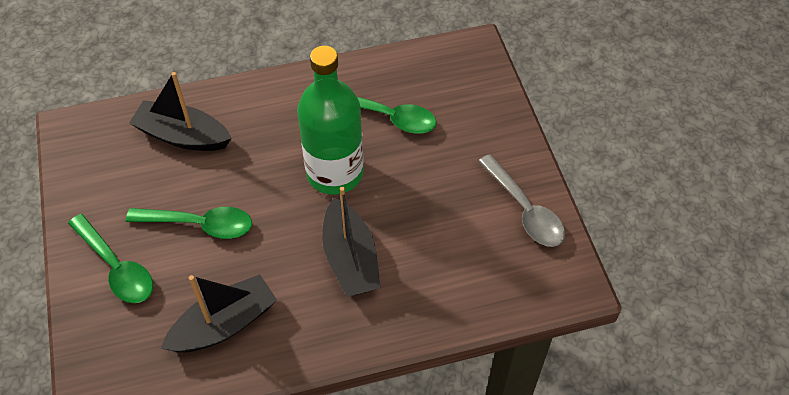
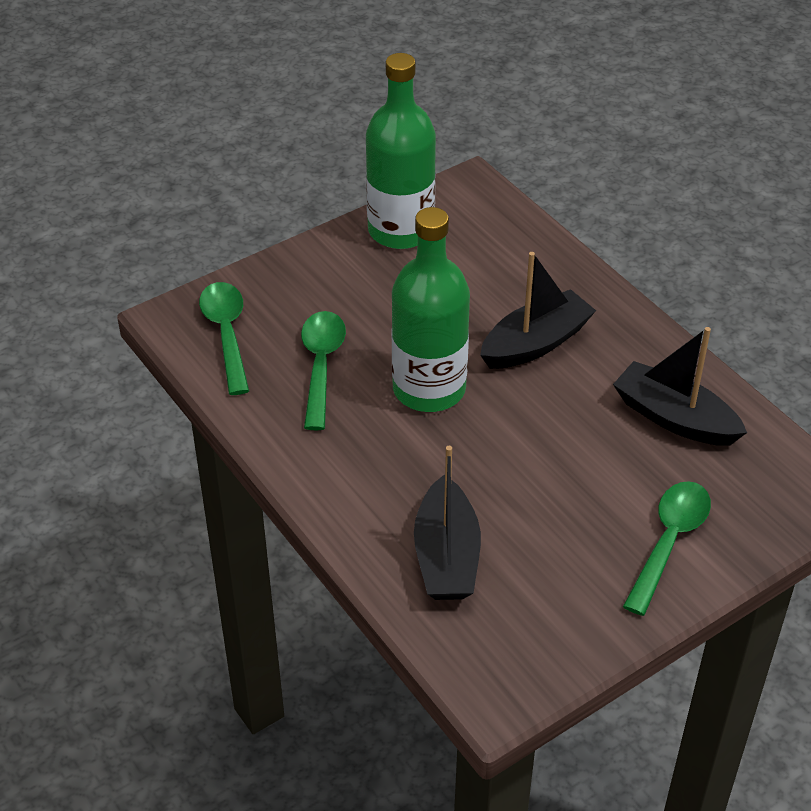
camera: 110 degrees left, 10 degrees down
(199, 224) = (567, 486): green spoon -> green spoon (226, 334)
(525, 210) = (400, 230): grey spoon -> green bottle

